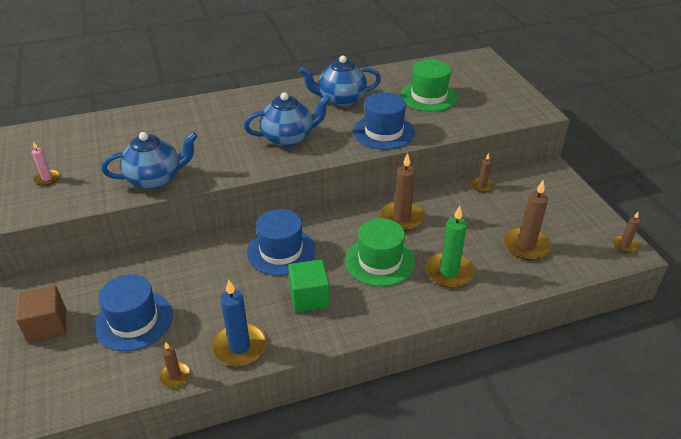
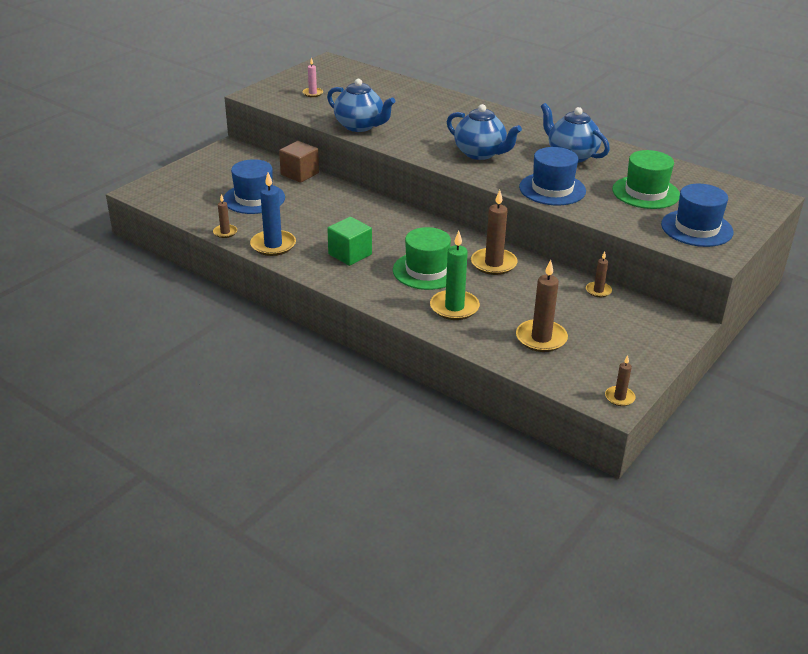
camera: 55 degrees right, 5 degrees down
(47, 326) = (219, 173): brown cube -> brown cube (300, 174)
(281, 251) = (384, 225): blue hat -> blue hat (696, 228)

